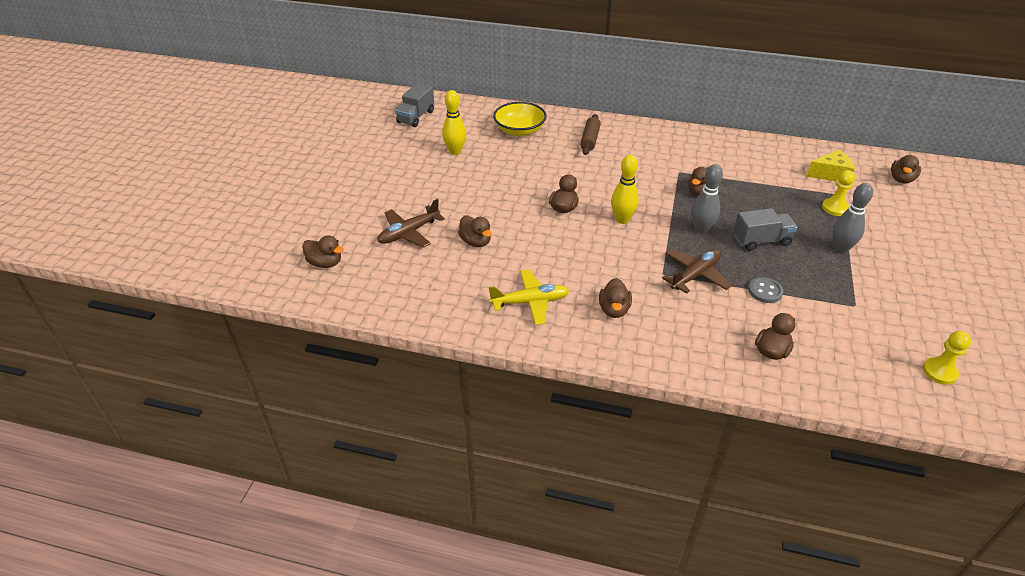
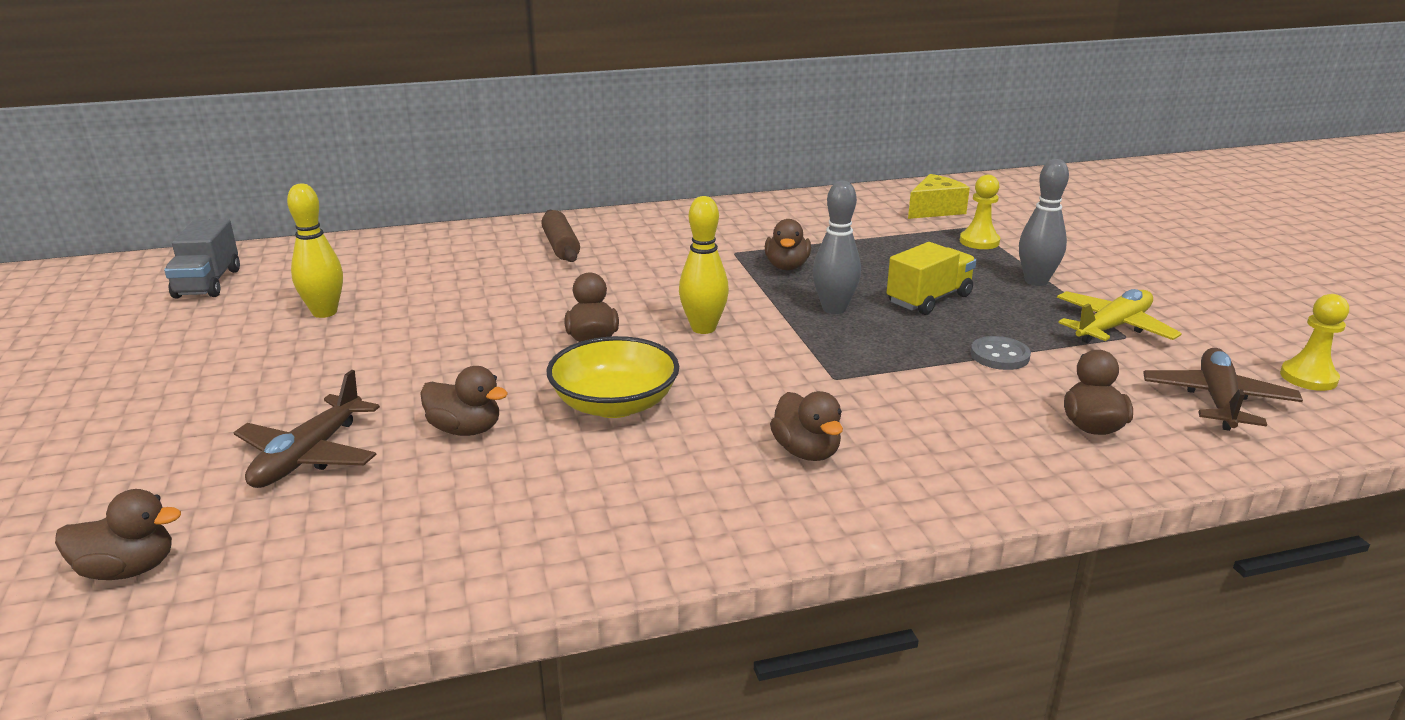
camera: 30 degrees left, 15 degrees down
(519, 130) = (428, 260): yellow bowl -> yellow bowl (614, 404)
(530, 302) = (649, 489): yellow plane -> yellow plane (1113, 327)
(695, 275) = (884, 365): brown plane -> brown plane (1218, 400)
(761, 240) = (929, 299): grey truck -> yellow truck
(901, 179) = (1020, 196): brown duck -> none

